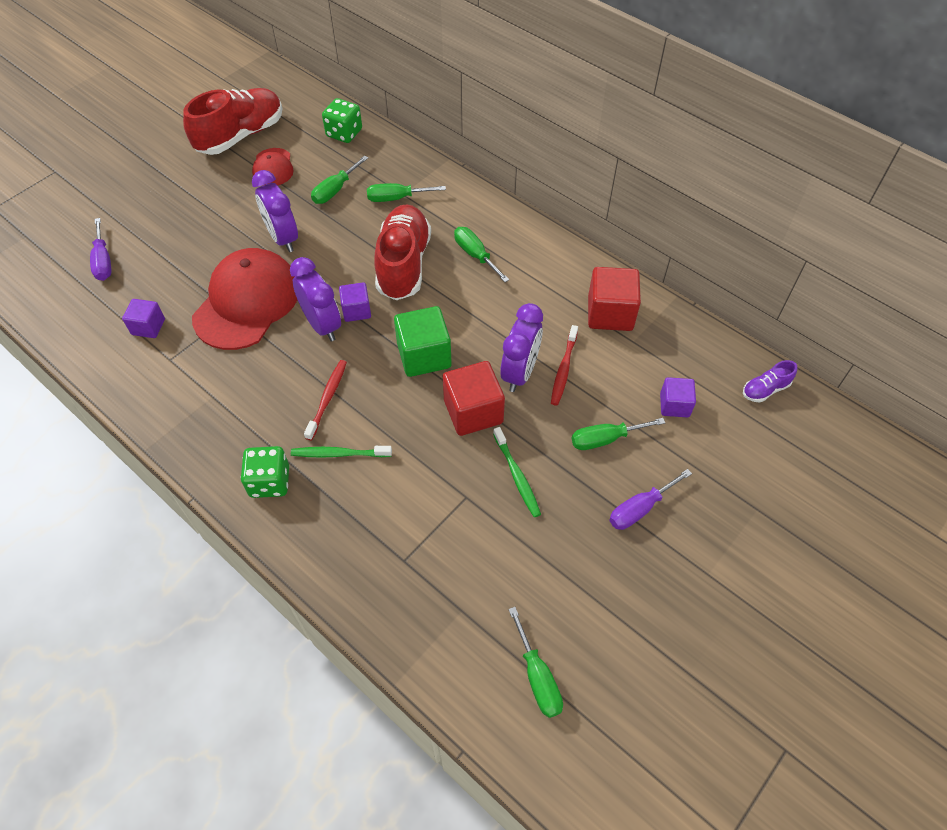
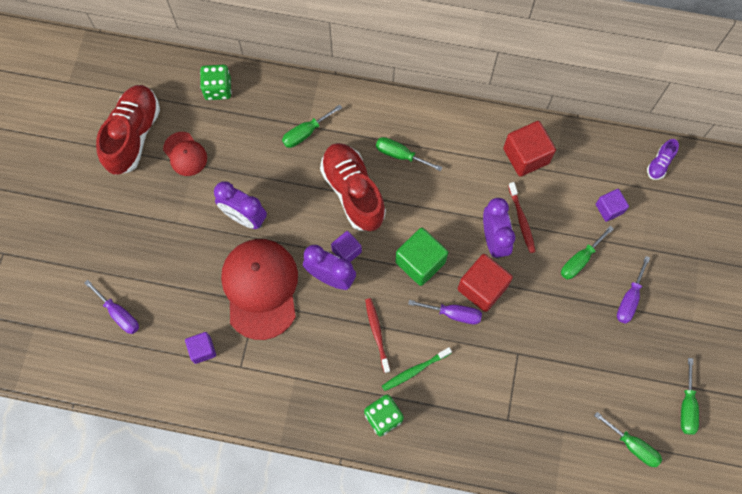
camera: 30 degrees left, 15 degrees up
(335, 190) = (252, 150): green screwdriver -> green screwdriver (687, 407)
(423, 421) = (453, 314): none -> purple screwdriver
(517, 476) = (540, 320): green toothbrush -> none

